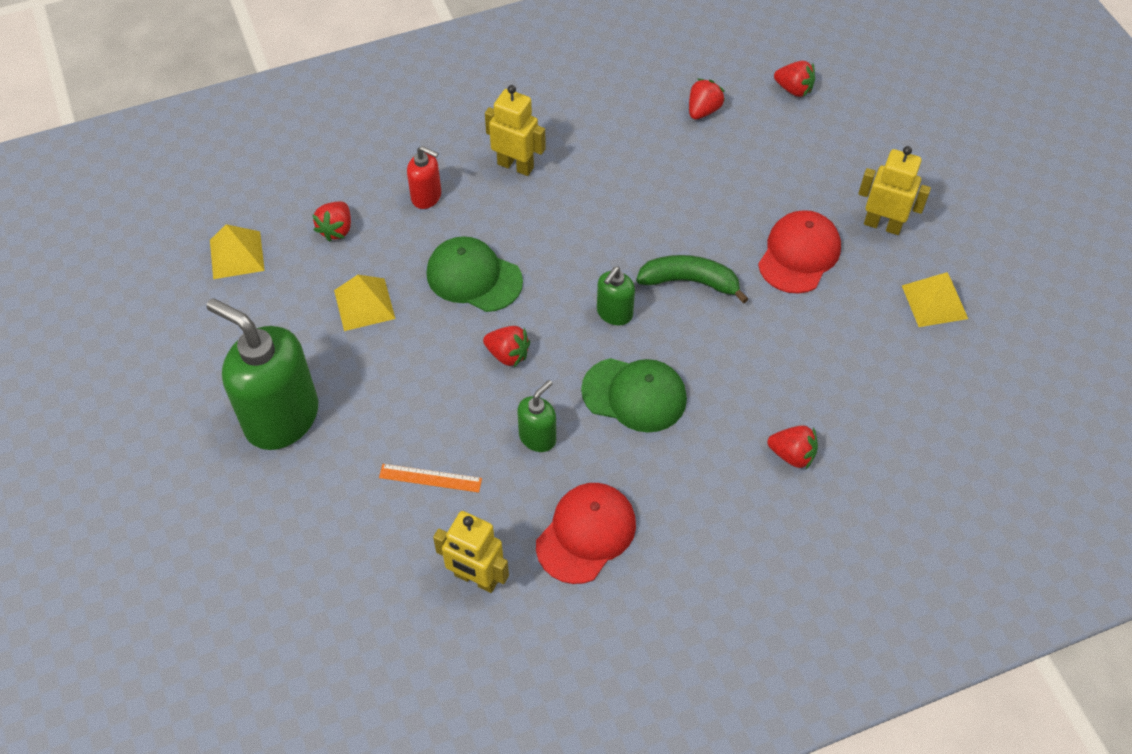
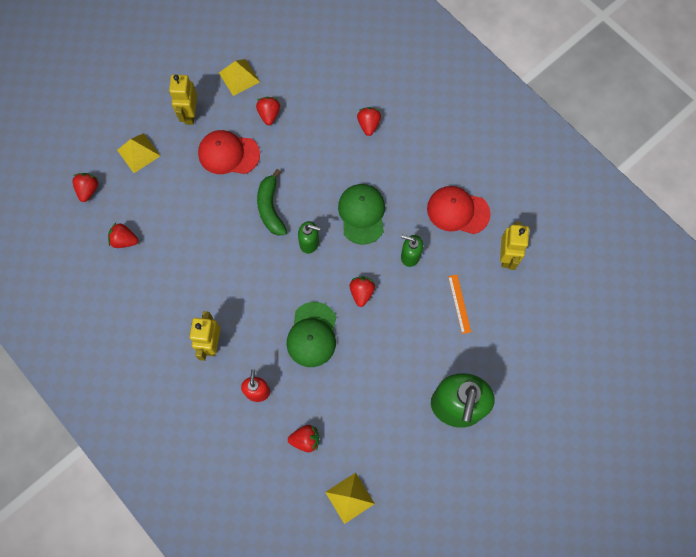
camera: 110 degrees left, 15 degrees up
(364, 304) = (357, 394): yellow pyramid -> yellow pyramid (138, 153)
(853, 323) = (269, 114): none -> red strawberry

